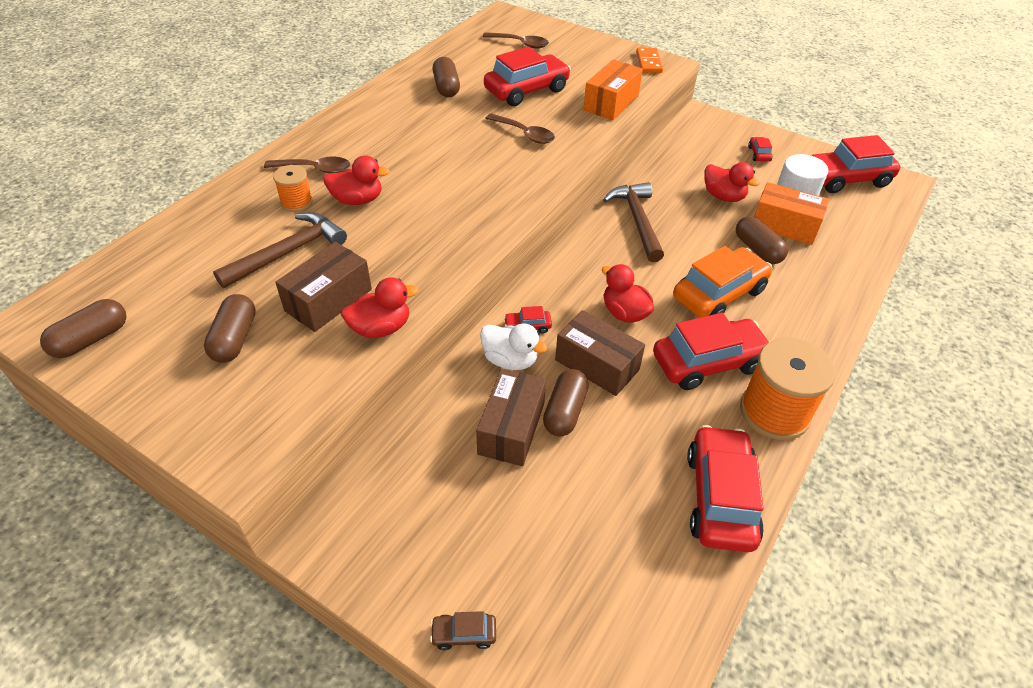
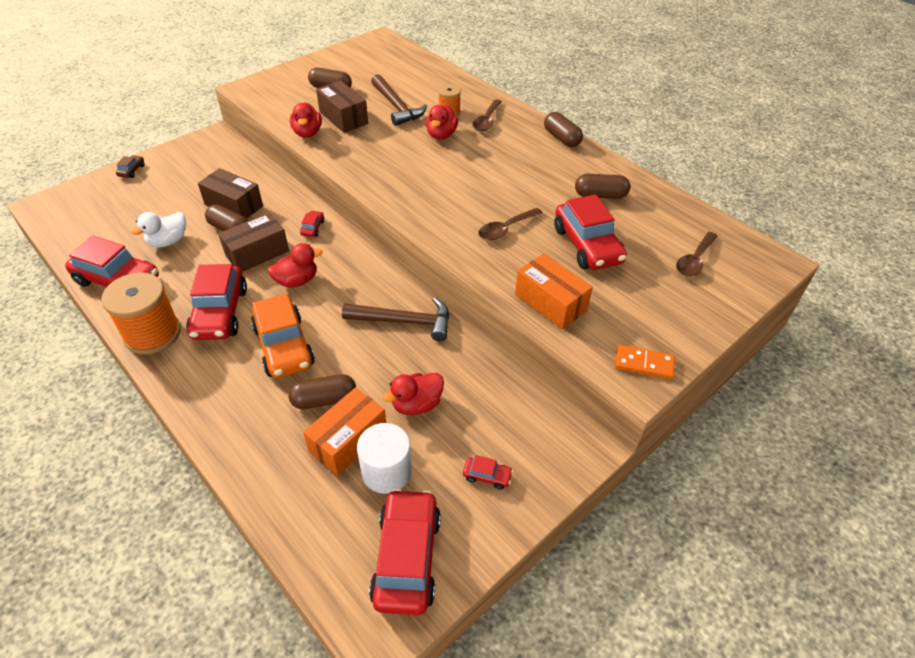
camera: 105 degrees right, 0 degrees up
(91, 339) = (357, 52): brown capsule -> brown capsule (561, 138)
(510, 360) = (287, 214): white duck -> white duck (168, 241)

